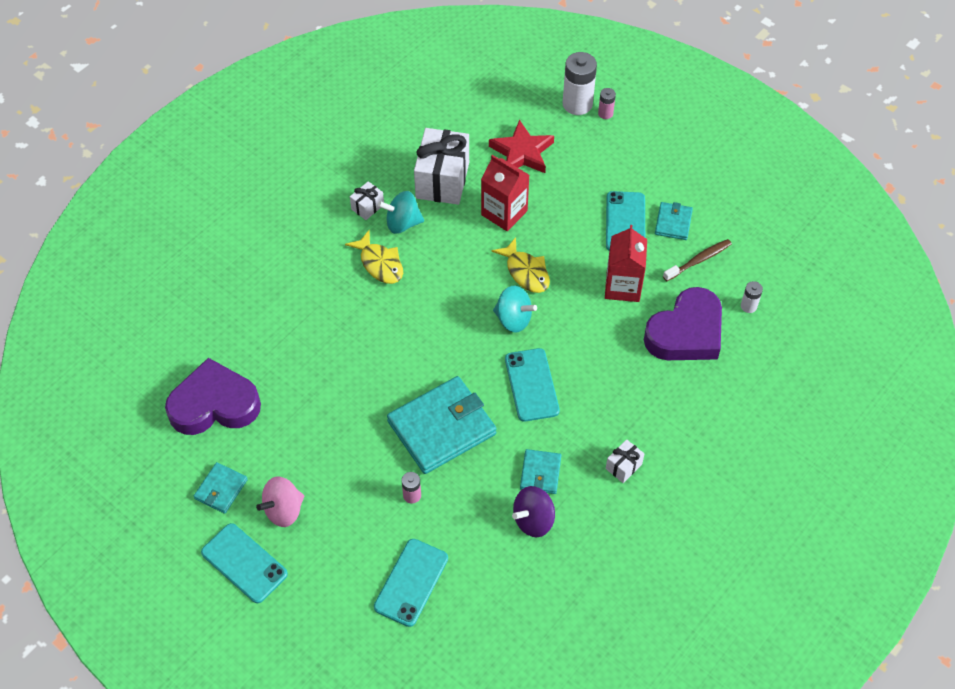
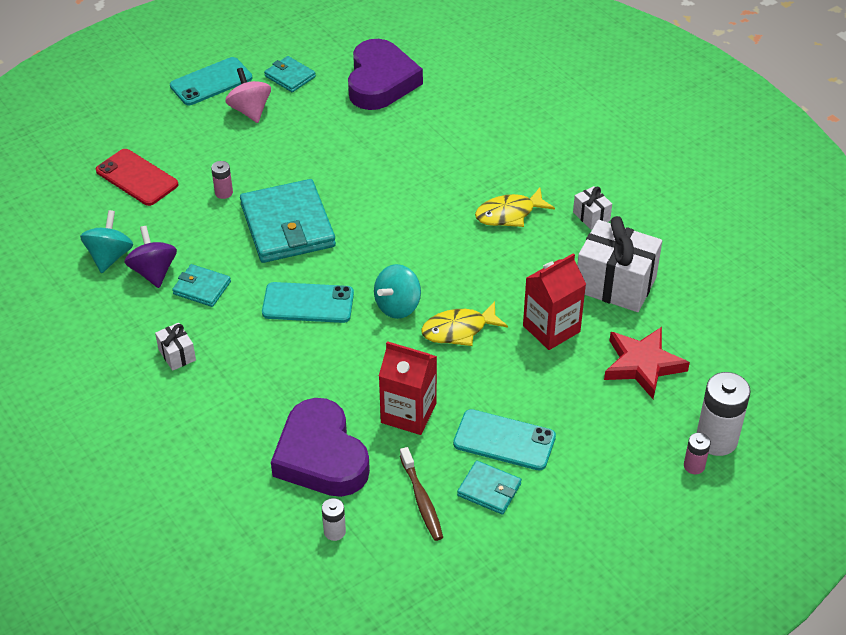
camera: 105 degrees right, 10 degrees down
(402, 223) = (560, 240): turquoise spinning top -> turquoise spinning top (110, 256)
(411, 582) = (137, 178): turquoise phone -> red phone

